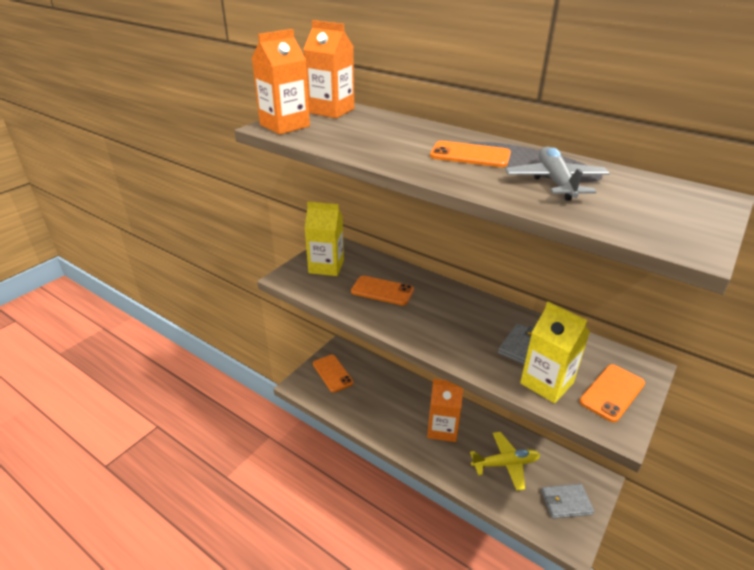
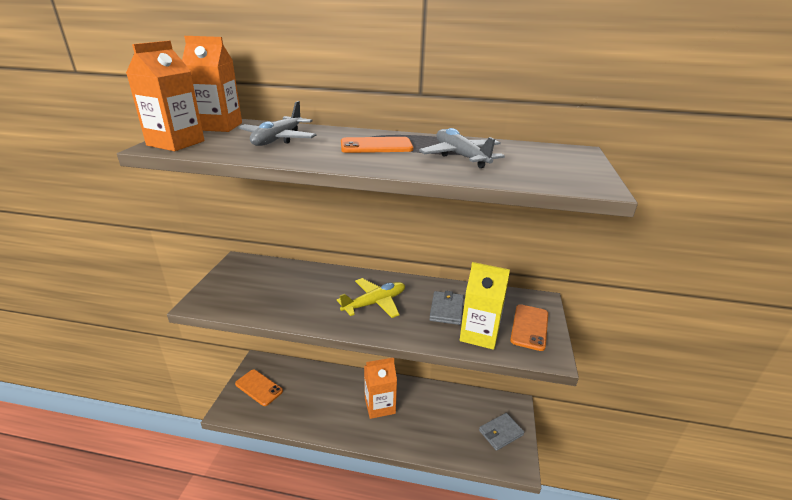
camera: 25 degrees left, 5 degrees down
(326, 266) = (238, 283): yellow carton -> none
(376, 133) = (278, 139): none -> grey plane
(382, 291) = (303, 292): orange phone -> none
(506, 464) = (443, 418): yellow plane -> yellow plane (375, 303)

